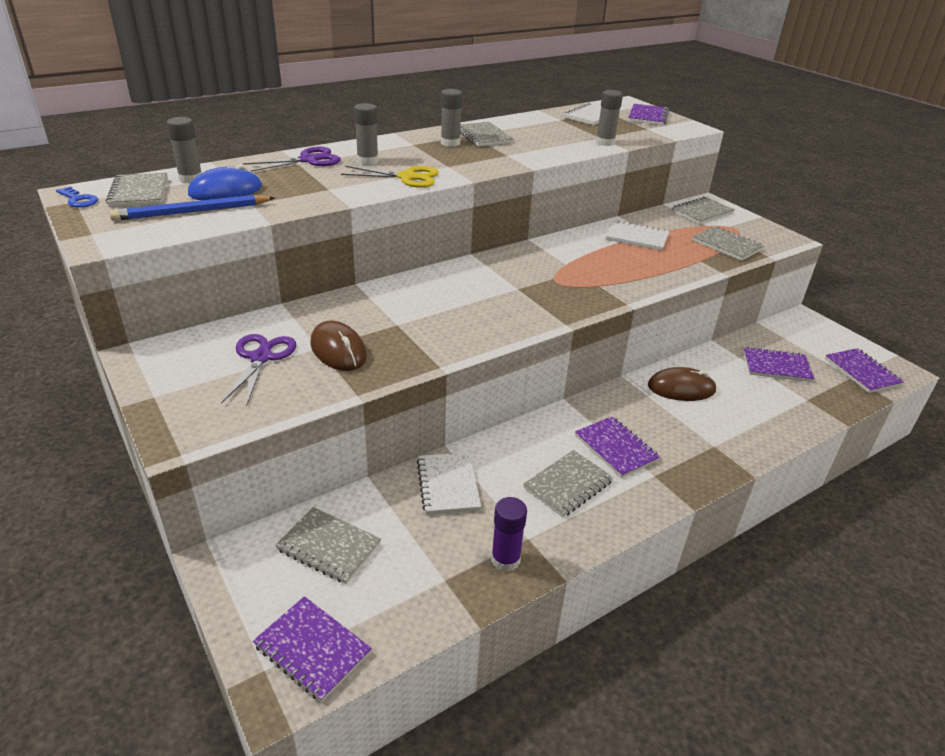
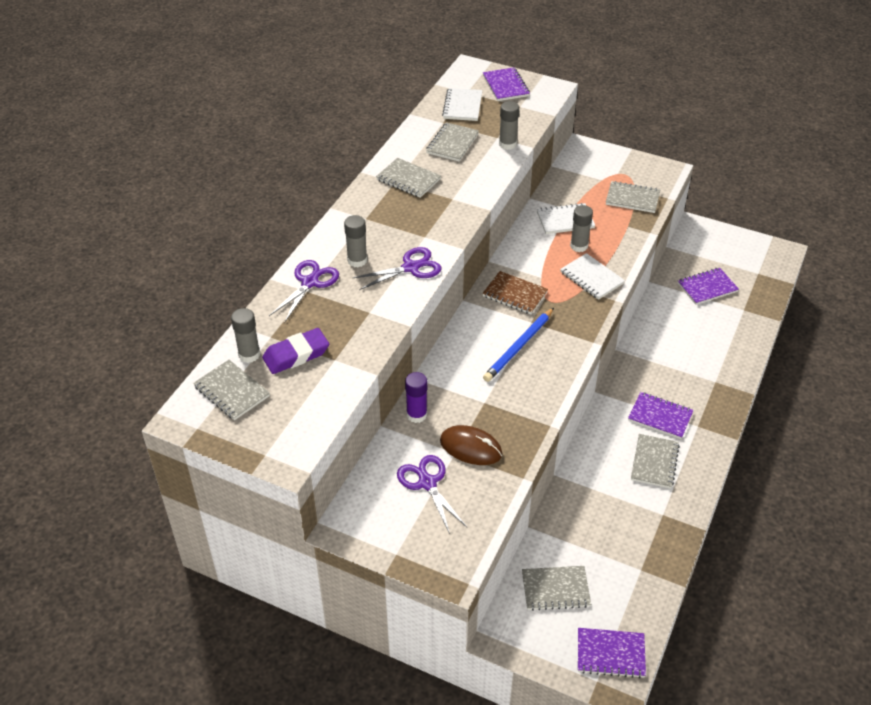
camera: 30 degrees left, 10 degrees up
(78, 200) = (198, 425): blue key -> none
(192, 212) = (304, 392): blue pencil -> blue pencil (519, 347)
(225, 191) = (296, 355): blue mouse -> purple eraser
(407, 177) = (411, 267): yellow scissors -> purple scissors
(448, 485) = (584, 504): white notebook -> white notebook (591, 278)
(450, 143) = (393, 202): grey glue stick -> grey glue stick (579, 246)
(505, 559) = (662, 536): purple glue stick -> purple glue stick (416, 415)
(525, 266) = (515, 294): none -> brown notebook
(681, 388) = (662, 341): brown mouse -> none
(701, 212) = (587, 164): grey notebook -> grey notebook (452, 143)
(862, 372) = (761, 265): purple notebook -> none

